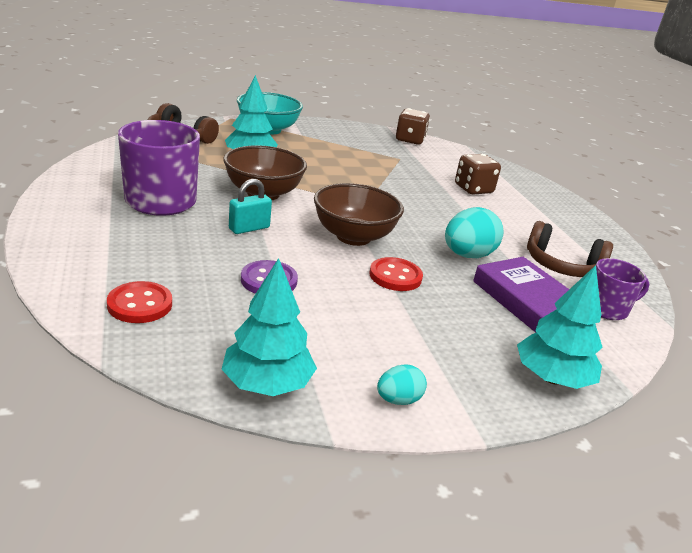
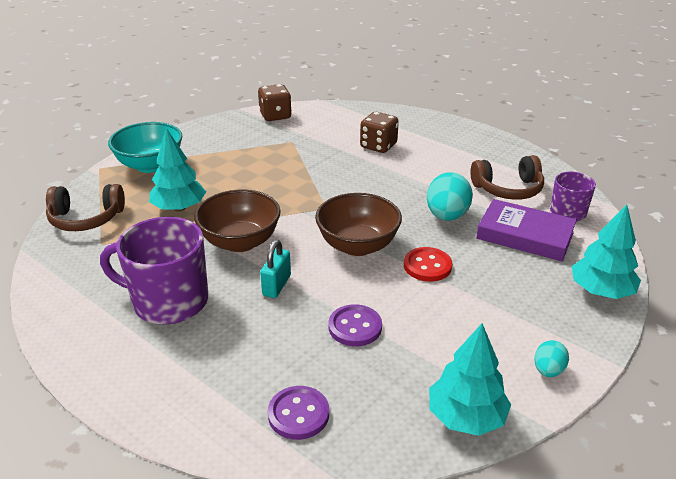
camera: 30 degrees left, 5 degrees up
(140, 304) = (298, 414): red button -> purple button

